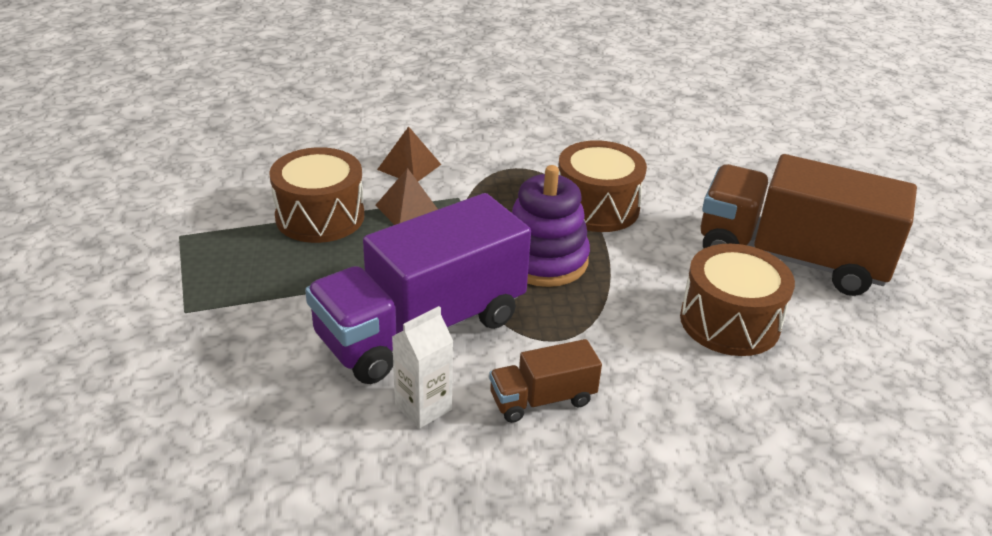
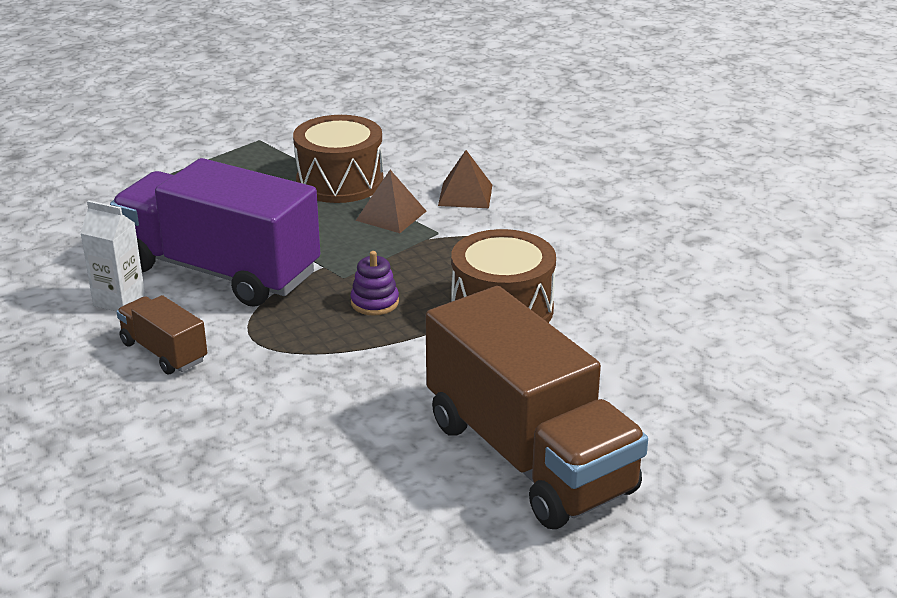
camera: 65 degrees right, 5 degrees down
(544, 260) = (374, 302): purple stacking toy -> purple stacking toy, size x0.50
(729, 322) = (362, 434): brown drum -> none
(790, 258) = (528, 456): brown truck -> brown truck turned 150 degrees clockwise

